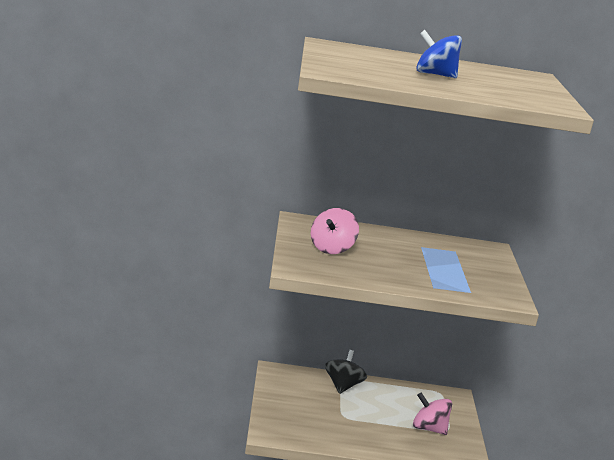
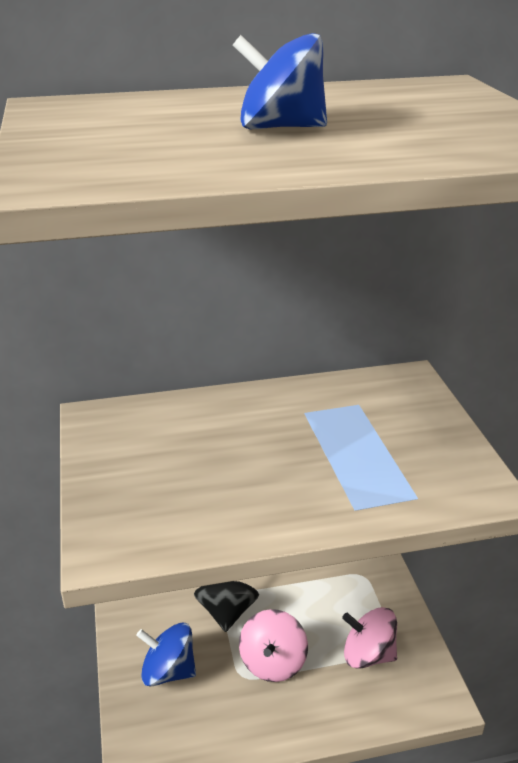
camera: 10 degrees left, 10 degrees up
(298, 401) = (168, 671): none -> blue spinning top
(331, 248) = (161, 469): pink spinning top -> pink spinning top (273, 662)

